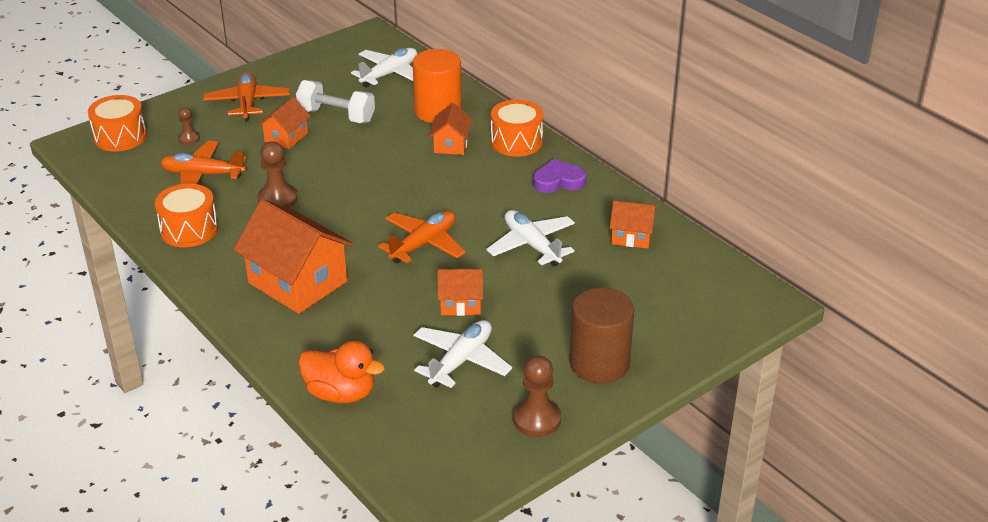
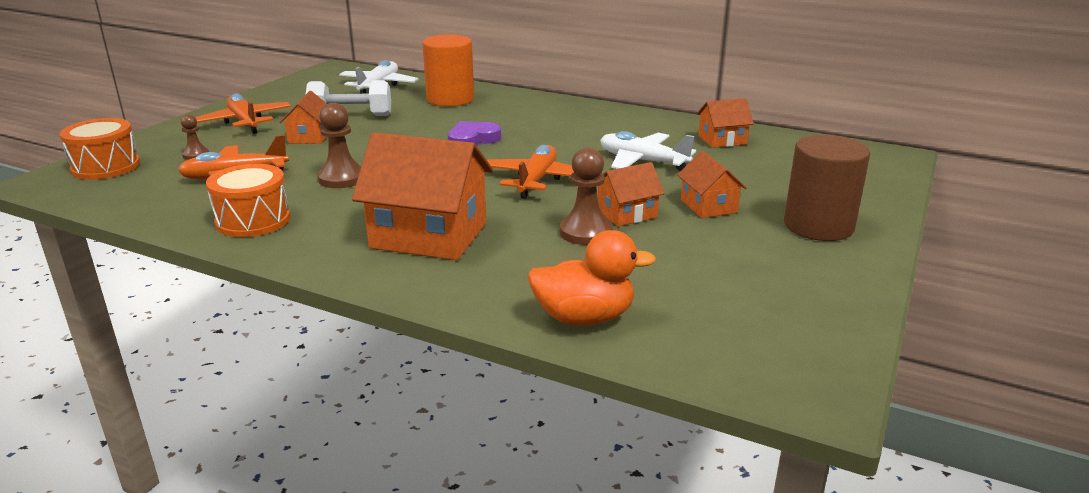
camera: 25 degrees left, 10 degrees down
(451, 145) = (486, 115): orange house -> orange house (708, 206)
(461, 361) = (683, 256): white plane -> none
(516, 142) = (545, 105): orange drum -> none
(537, 419) = (823, 283): brown pawn -> brown pawn (585, 232)
(558, 181) = (612, 120): purple heart -> purple heart (472, 139)

